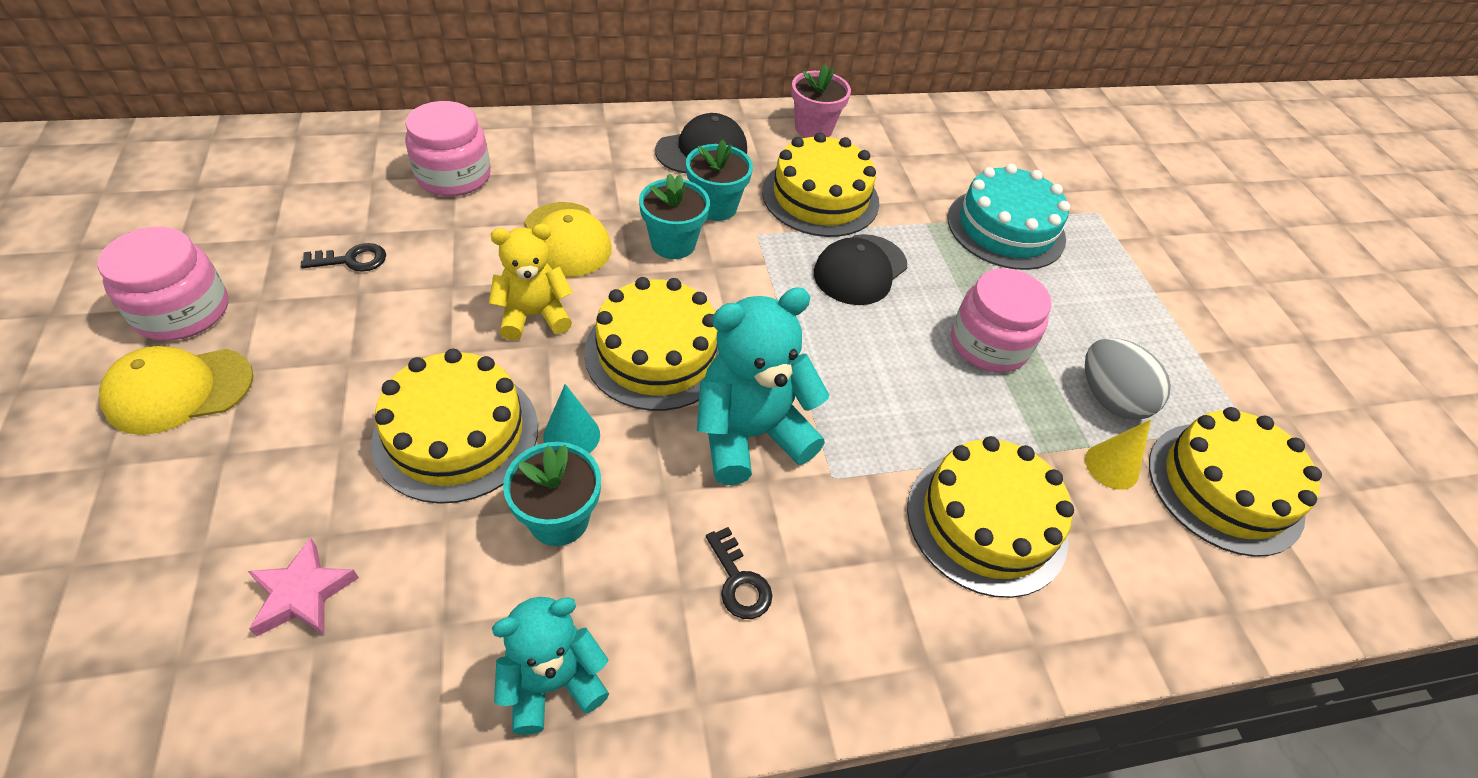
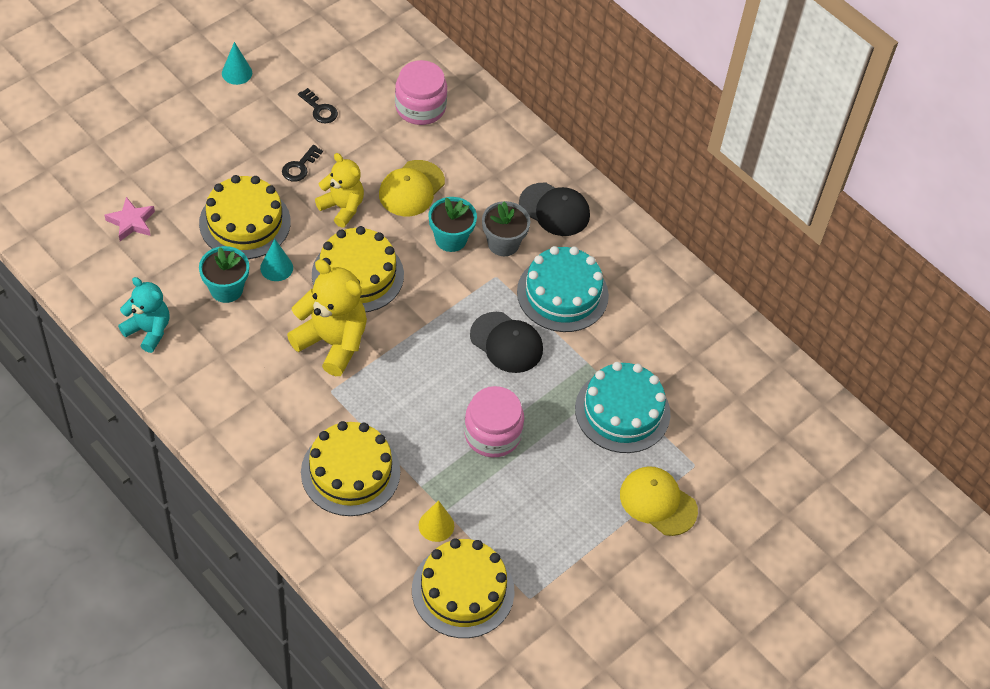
camera: 60 degrees right, 5 degrees up
(179, 390) = (194, 107): yellow cap -> yellow cap (658, 502)
(182, 311) = (237, 73): pink jar -> turquoise cone
(715, 206) = (503, 243): turquoise flower pot -> grey flower pot
(739, 581) = (241, 376): black key -> black key (300, 167)
(750, 434) = (332, 342): turquoise teddy bear -> yellow teddy bear
(813, 128) = (639, 259): pink flower pot -> none
(820, 197) = (562, 294): yellow cake -> turquoise cake
(860, 270) = (506, 343): black cap -> black cap turned 150 degrees counterclockwise
(1109, 399) = (493, 513): grey egg -> none

